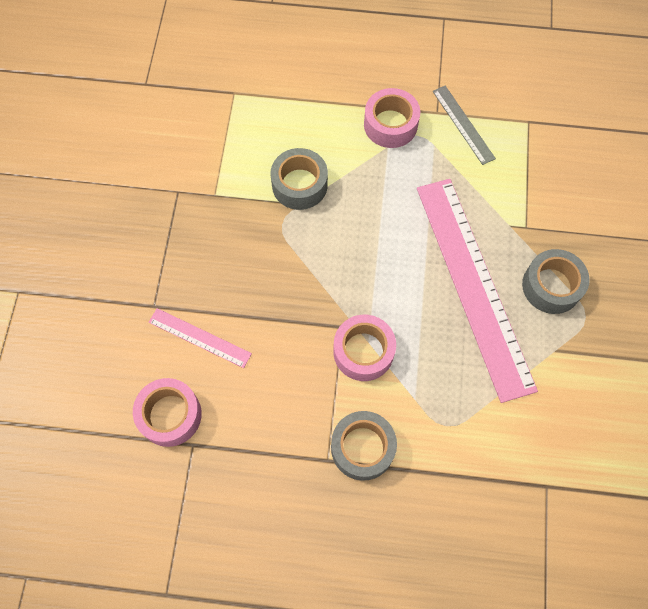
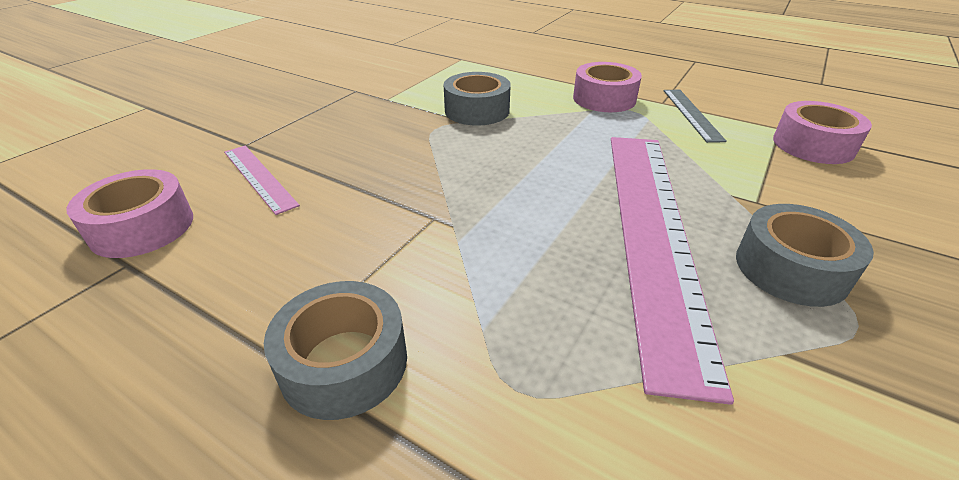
camera: 25 degrees right, 30 degrees down
(363, 351) = (443, 248): pink tape -> pink tape (813, 145)

